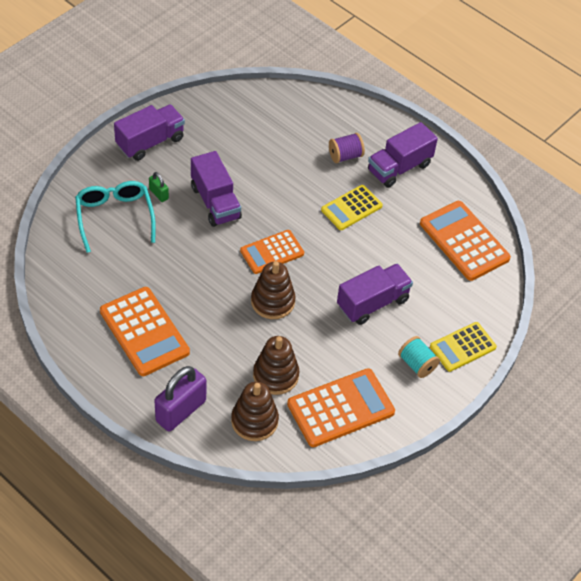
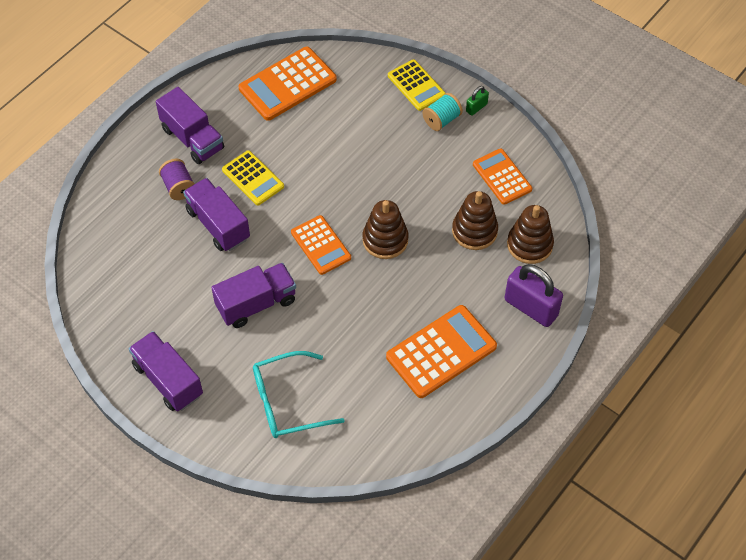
camera: 90 degrees left, 5 degrees up
(159, 194) = (248, 361): green padlock -> green padlock (476, 107)
(340, 408) = (502, 177): orange calculator -> orange calculator, size x0.64
(372, 303) = (375, 156): purple truck -> purple truck (218, 224)

